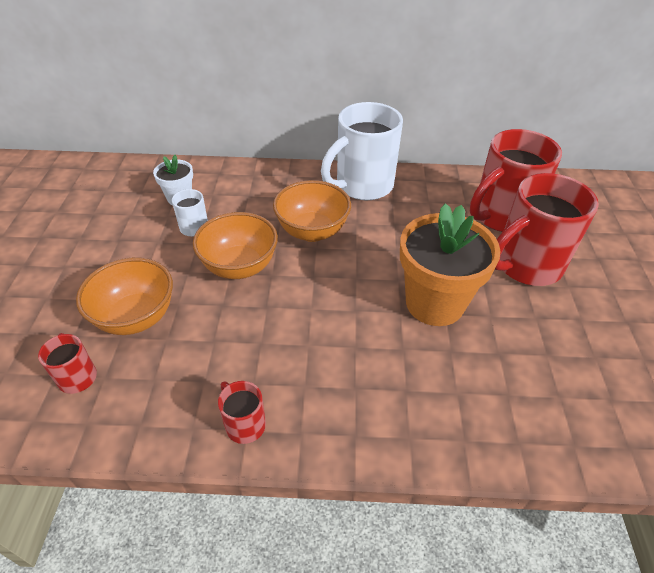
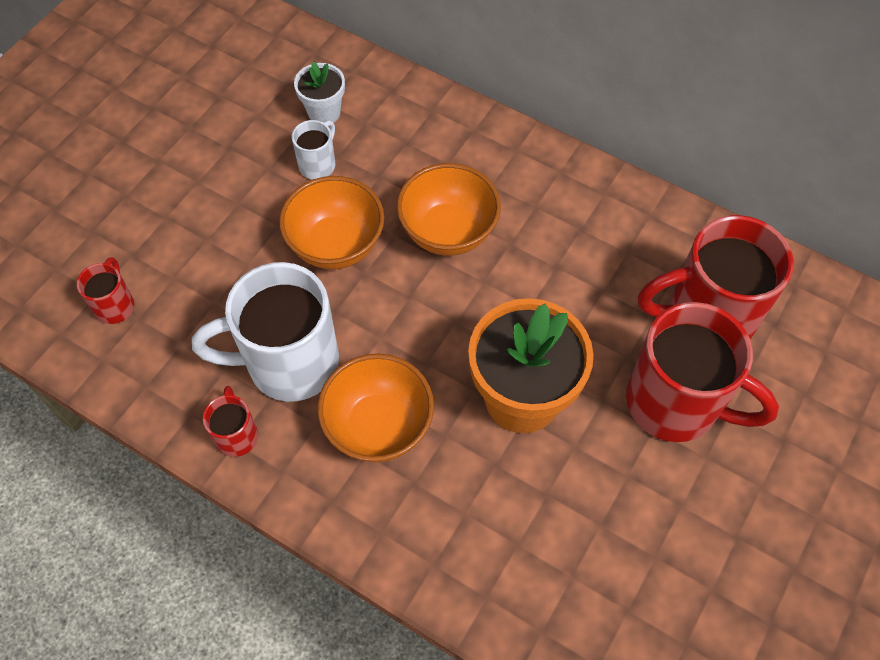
camera: 30 degrees right, 15 degrees up
(136, 317) = (198, 262): orange bowl -> orange bowl (378, 426)
(362, 186) = (558, 188): white mug -> white mug (289, 363)
(525, 265) = (676, 403): red mug -> red mug turned 150 degrees counterclockwise

